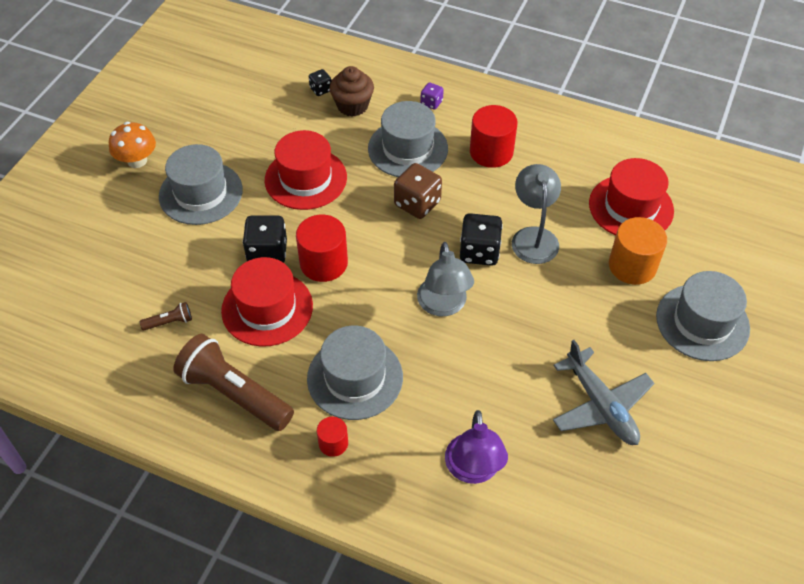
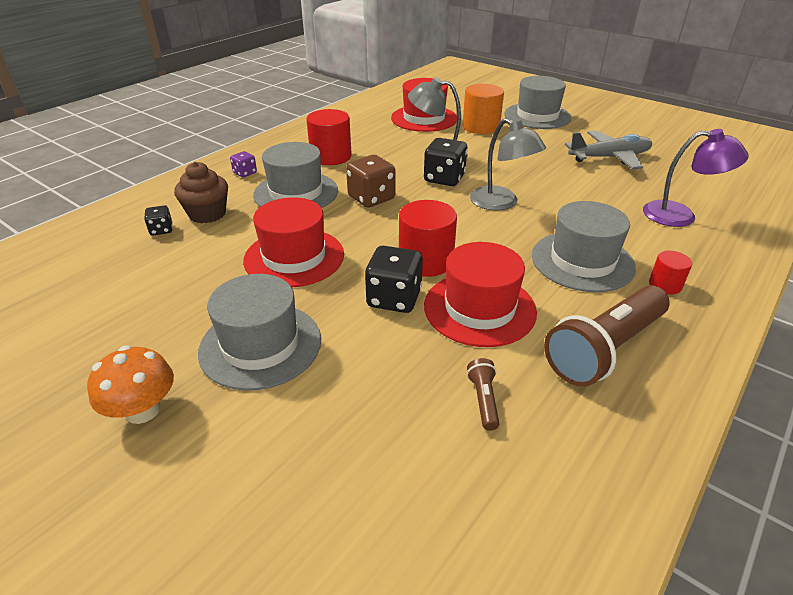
camera: 75 degrees left, 15 degrees down
(443, 306) = (501, 203): grey lamp -> grey lamp turned 45 degrees clockwise

